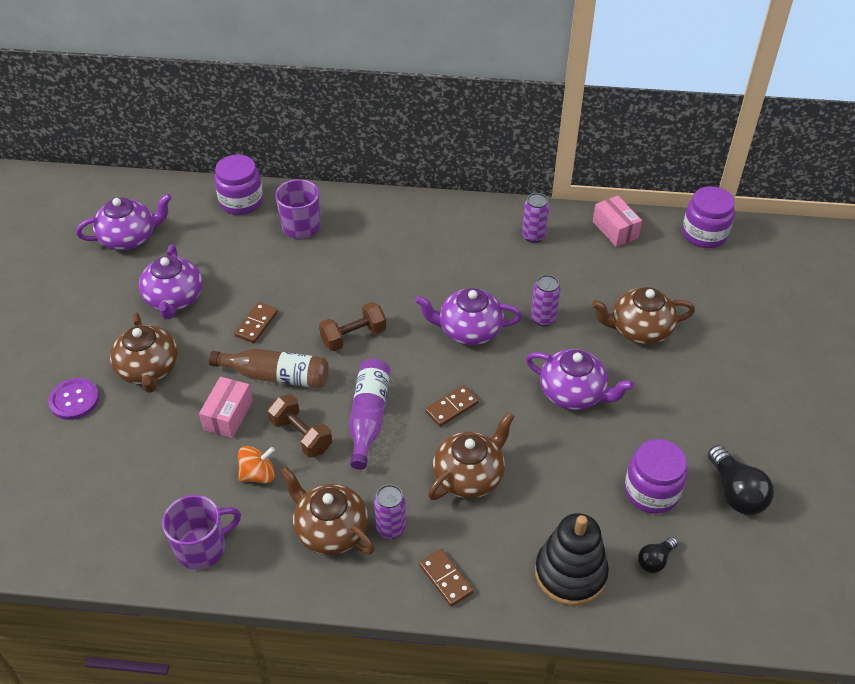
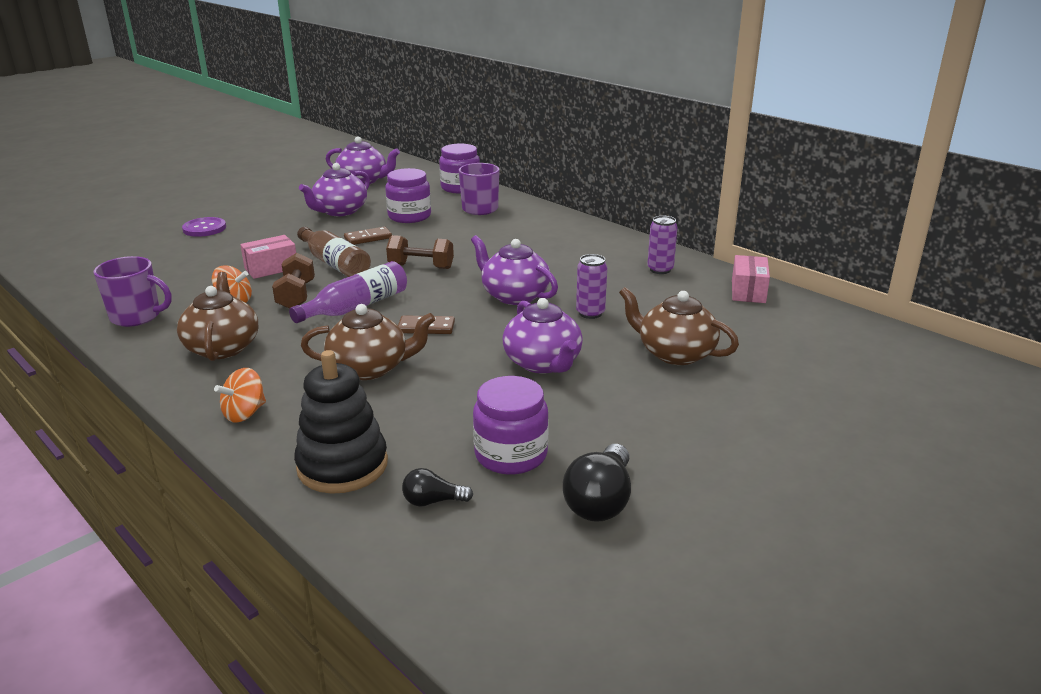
camera: 40 degrees right, 20 degrees down
(148, 369) = (267, 232): brown teapot -> none
(391, 528) = (262, 366): purple can -> none
(446, 579) = (245, 413): brown domino -> orange spinning top
(704, 234) = (846, 324): purple jar -> purple jar (409, 216)

